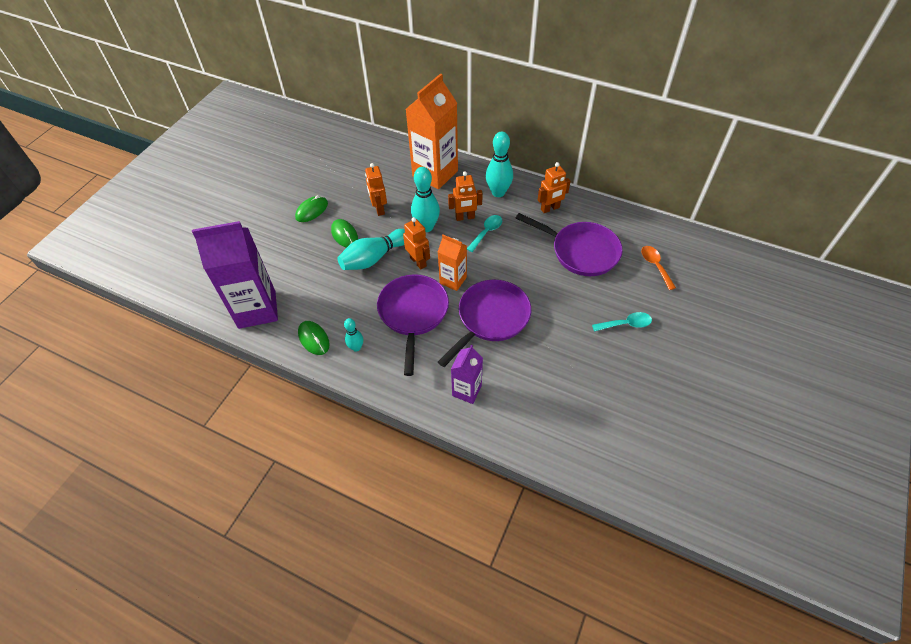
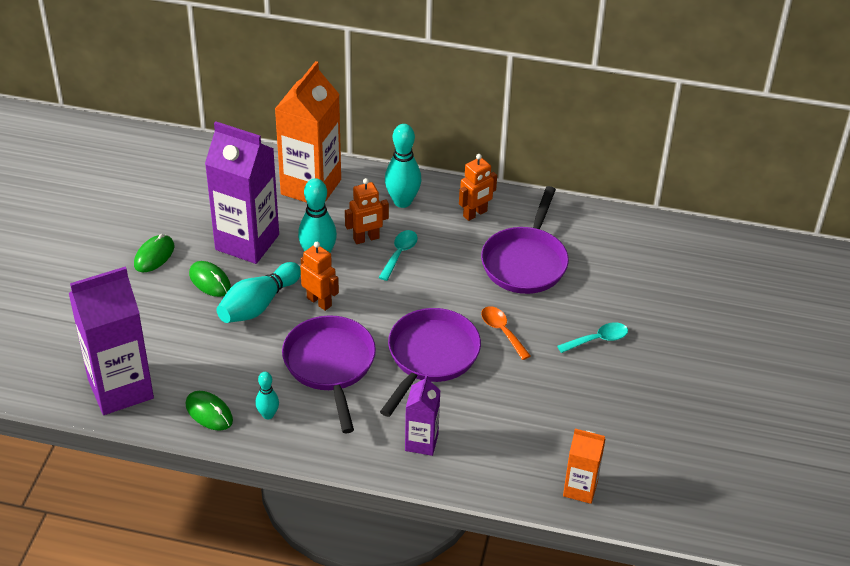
camera: 15 degrees left, 10 degrees down
(379, 209) = (247, 242): orange robot -> purple carton
(453, 280) = (371, 318): orange carton -> orange carton (580, 489)
(580, 251) = (525, 262): purple pan -> purple pan turned 90 degrees clockwise
(655, 266) = (621, 267): orange spoon -> orange spoon (502, 331)

